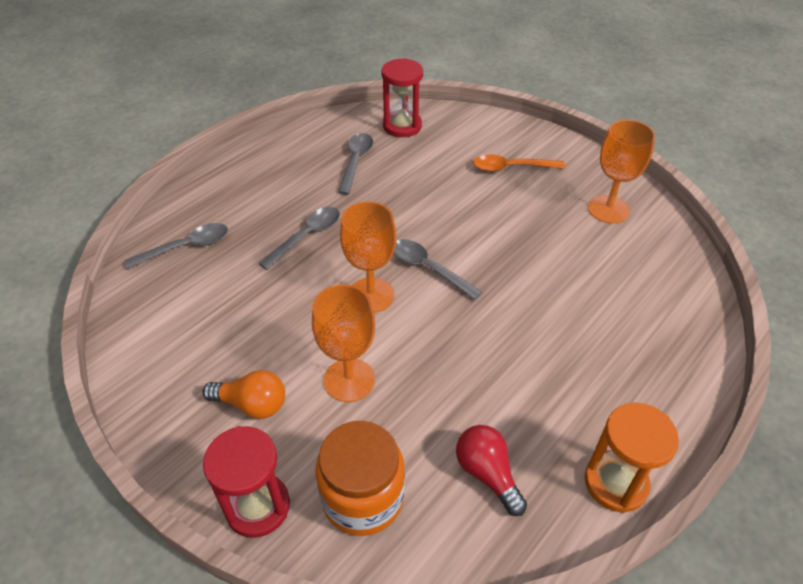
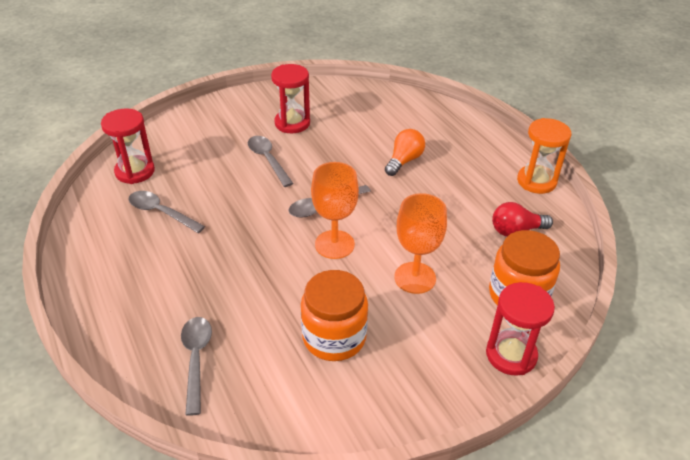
camera: 70 degrees left, 5 degrees down
(238, 333) = (334, 337): none -> orange jar
(252, 404) = (416, 341): orange light bulb -> orange light bulb (404, 161)
(306, 236) = (240, 267): grey spoon -> grey spoon (268, 160)
(511, 168) = (240, 131): orange spoon -> none
(555, 200) = (292, 123): none -> red hourglass
(608, 209) = (318, 105): orange goblet -> none

